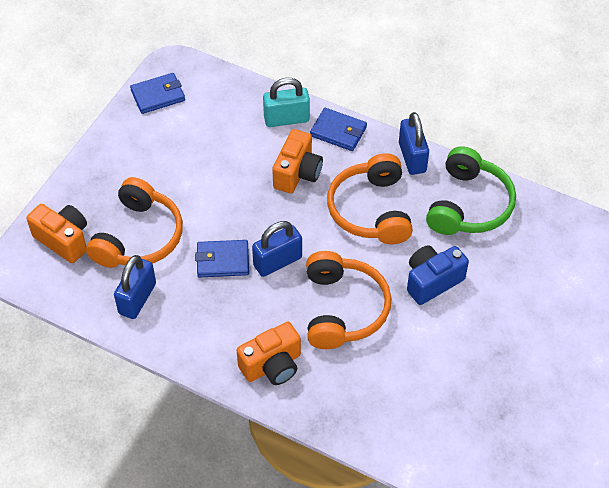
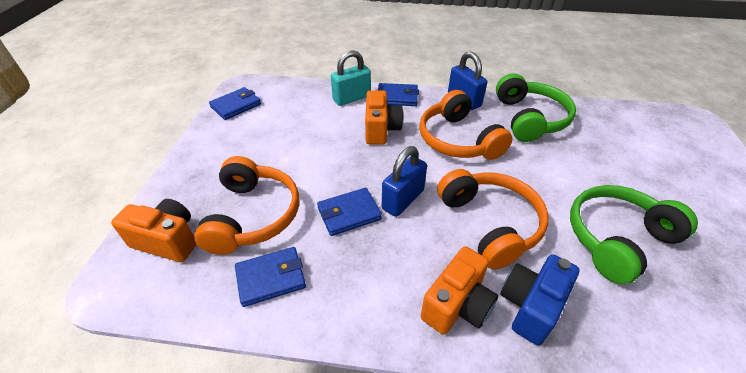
camera: 20 degrees left, 10 degrees down
(137, 298) = (271, 278): blue padlock -> blue wallet
(432, 281) = (548, 178): blue camera -> blue camera (531, 306)
(447, 358) = (617, 239): none -> green headphones

